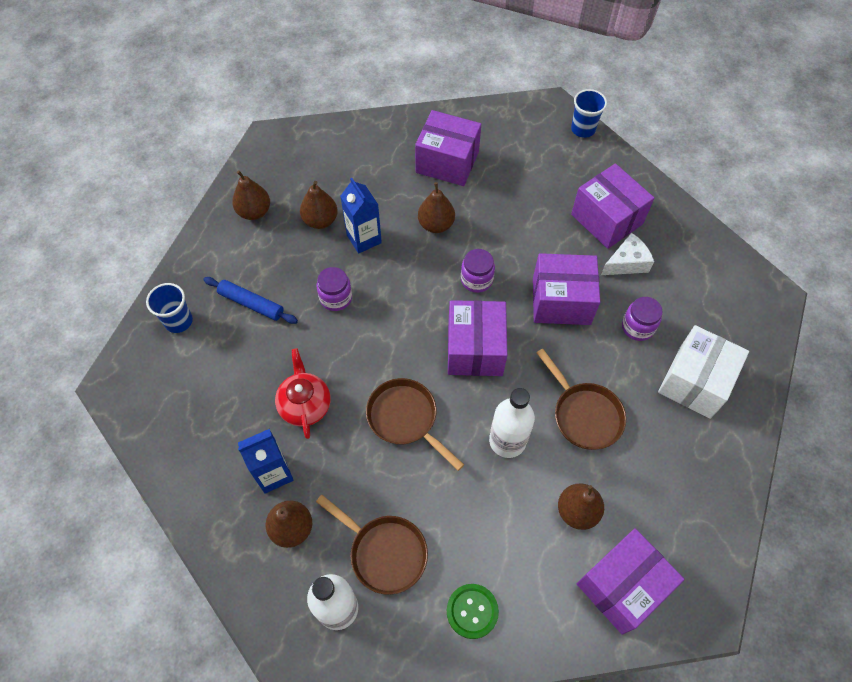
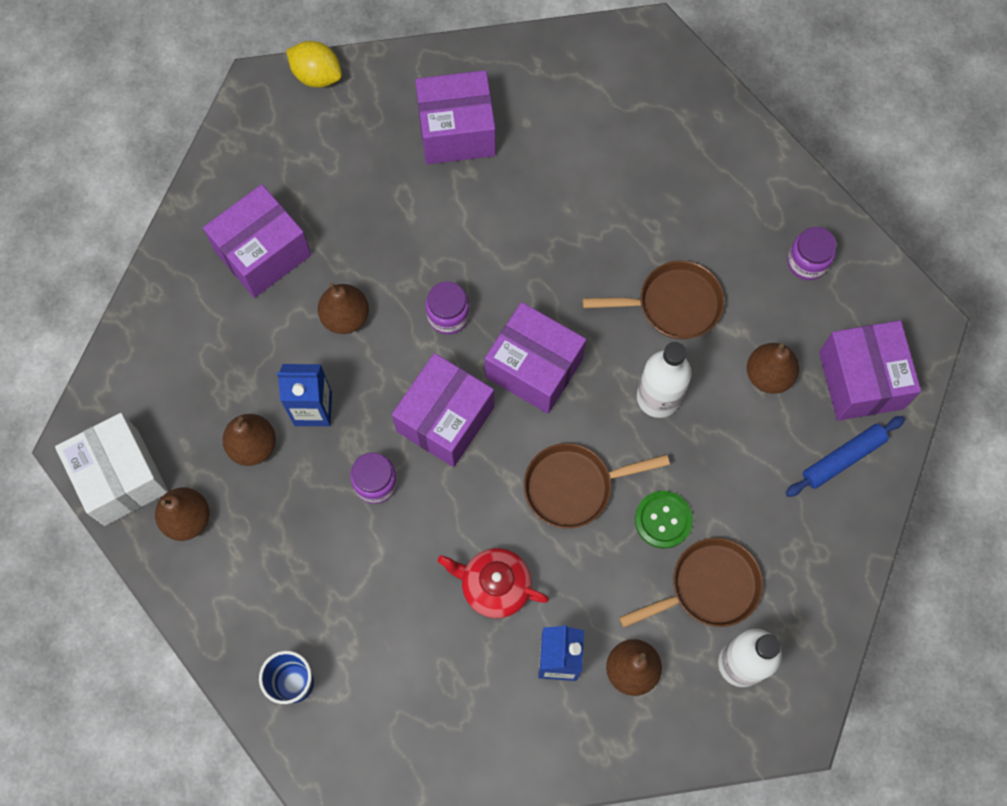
camera: 60 degrees left, 10 degrees up
(251, 303) = (323, 585): blue rolling pin -> blue rolling pin (842, 458)
(472, 611) = (811, 533): green button -> green button (663, 520)
(561, 301) = (529, 244): purple box -> purple box (445, 419)
(583, 129) = (317, 75): blue cup -> yellow lemon
(626, 263) = (524, 148): white cheese -> none
(637, 327) = (607, 189): purple jar -> purple jar (807, 262)
(695, 382) = (699, 176): white box -> white box (121, 477)

